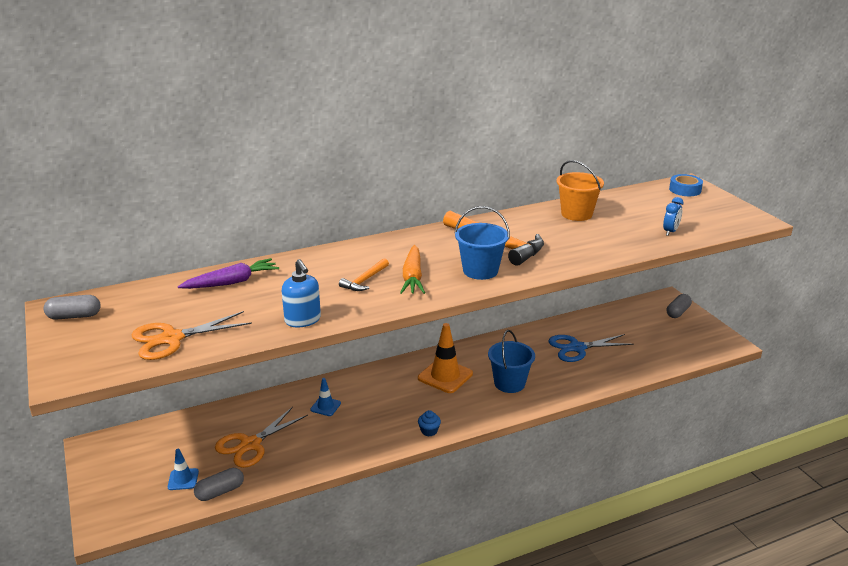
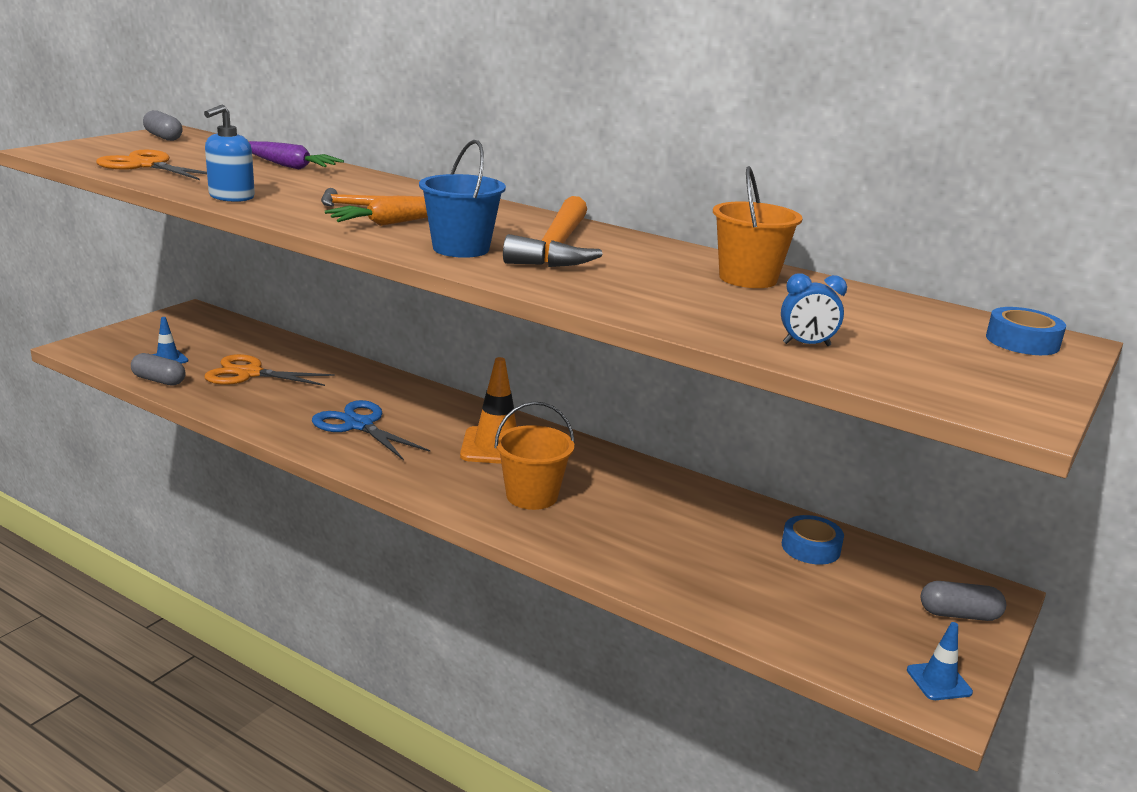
camera: 55 degrees right, 5 degrees down
(325, 406) = (354, 392): blue traffic cone -> blue traffic cone (939, 681)
(429, 431) = (363, 464): blue cupcake -> none
(509, 383) = (532, 496): blue bucket -> orange bucket
(577, 348) = (696, 532): blue scissors -> blue scissors (359, 425)
(609, 323) = (810, 547): none -> blue tape

